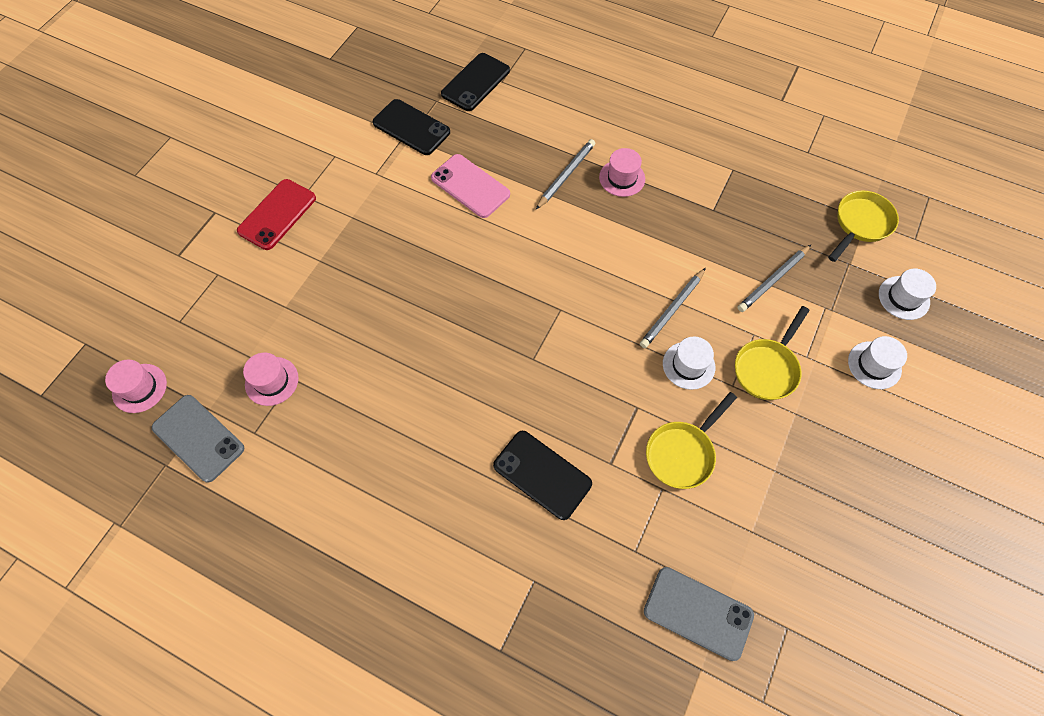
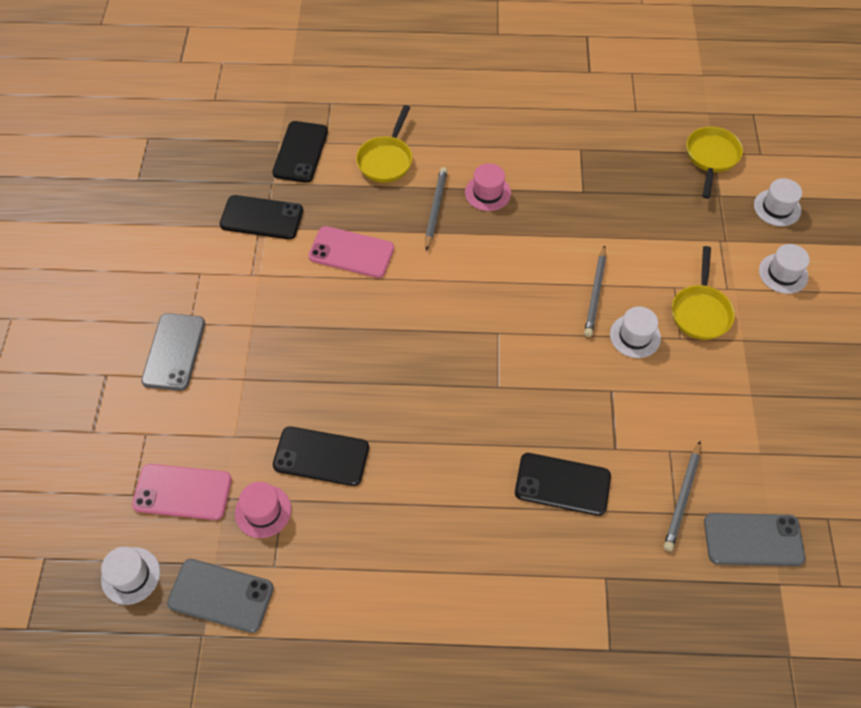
camera: 25 degrees left, 5 degrees down
(139, 388) = (130, 576): pink hat -> white hat
(218, 336) = (182, 492): none -> pink phone
(277, 214) = (174, 352): red phone -> grey phone
(345, 355) = (321, 456): none -> black phone
(682, 453) = (670, 413): yellow pan -> yellow pan (386, 160)
(773, 280) = (665, 234): grey pencil -> grey pencil (682, 498)

